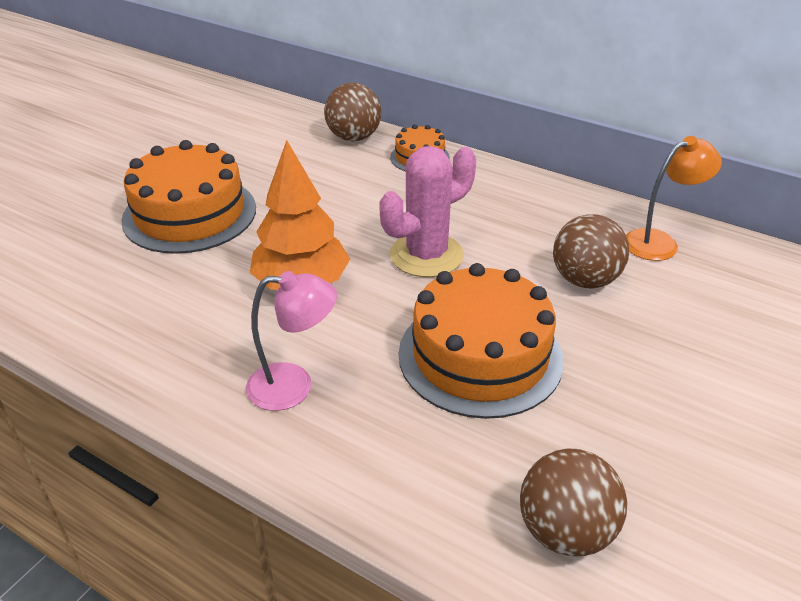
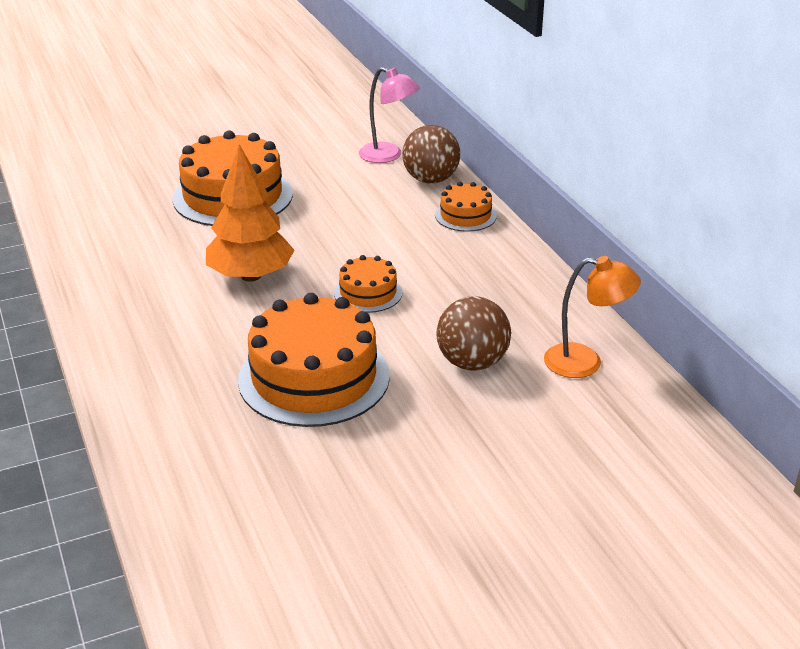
camera: 35 degrees right, 5 degrees down
(294, 386) = (165, 339): pink lamp -> pink lamp (388, 156)
(426, 255) = (368, 293): pink cactus -> orange cake
(565, 531) = (225, 504): brown ball -> none

